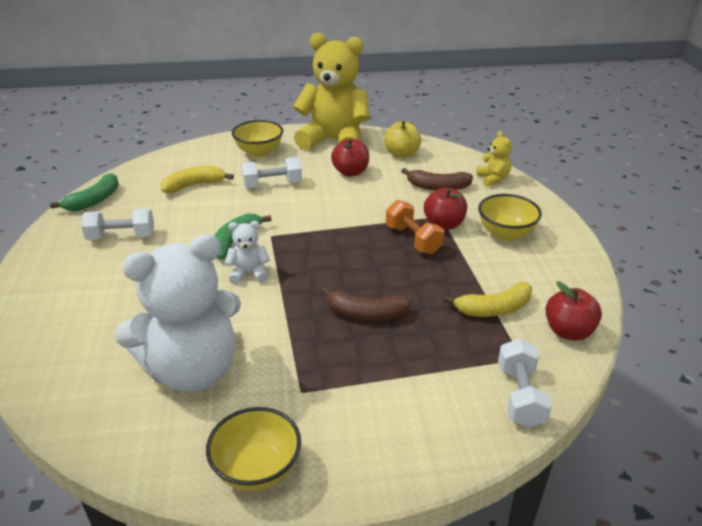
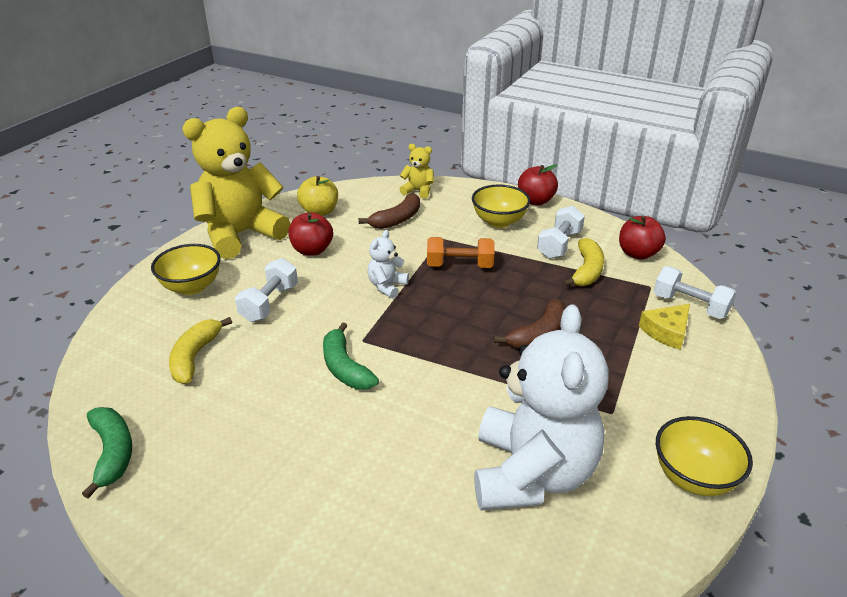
camera: 55 degrees left, 0 degrees up
(121, 237) = (232, 453): white dumbbell -> white dumbbell (559, 245)
(249, 274) = (412, 379): white teddy bear -> white teddy bear (387, 286)
(444, 224) = (455, 242): red apple -> red apple (535, 201)
(455, 391) = (666, 332): none -> yellow cheese

